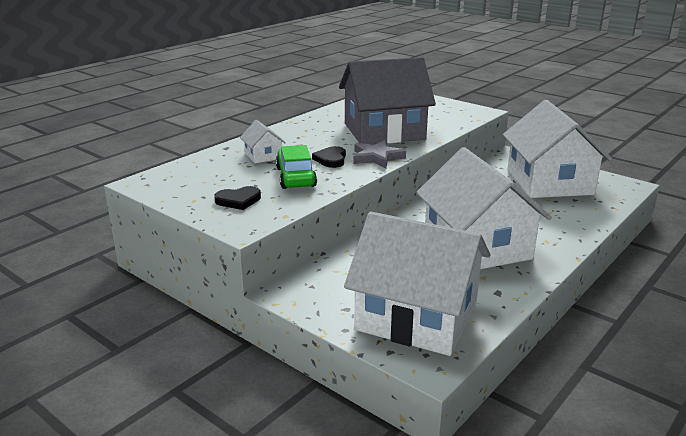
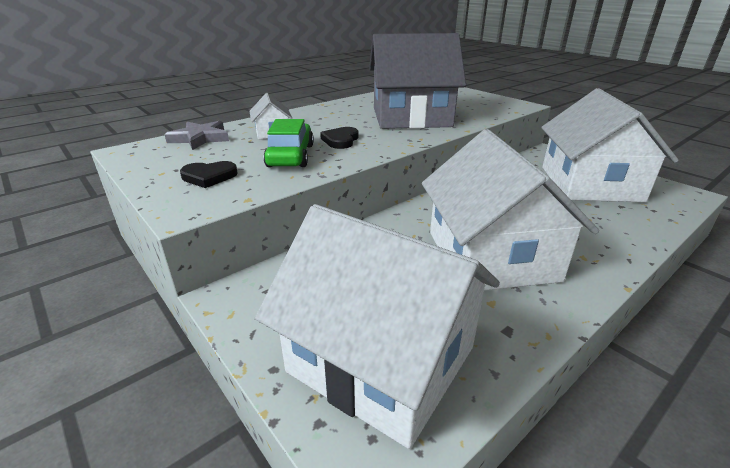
camera: 10 degrees right, 5 degrees up
(377, 157) = (391, 141): grey star -> grey star (200, 138)

